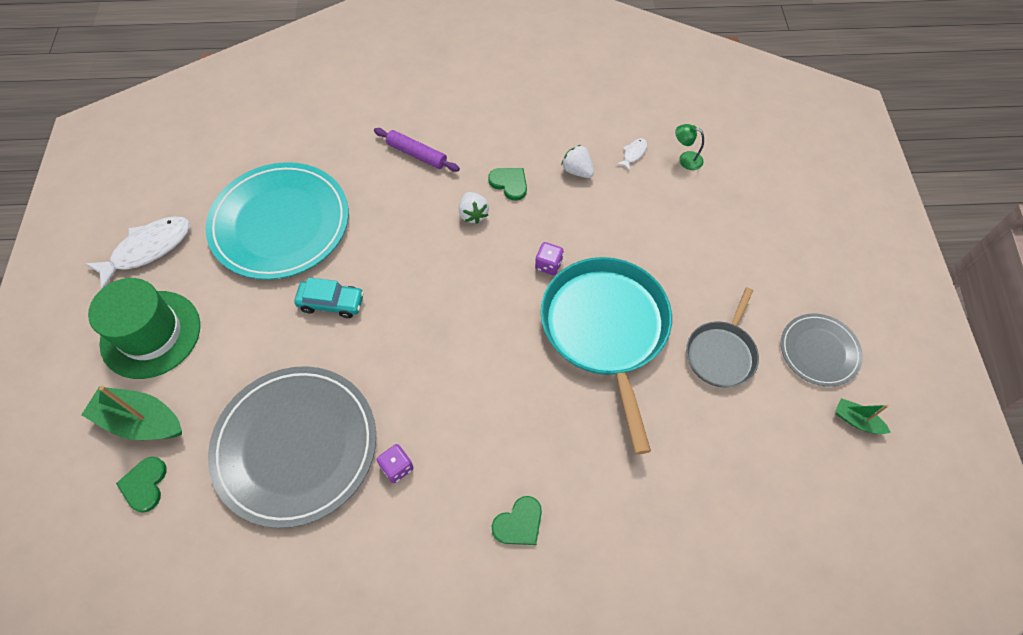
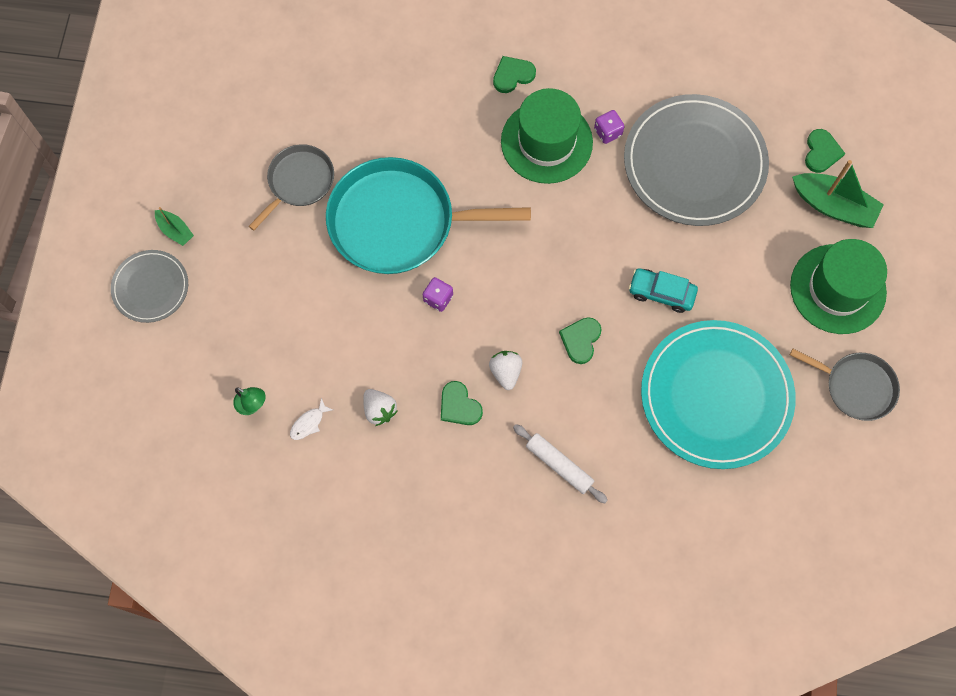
camera: 170 degrees left, 10 degrees up
(148, 249) = (856, 387): white fish -> grey pan
(407, 250) = (580, 340): none -> green heart
(417, 154) = (559, 465): purple rolling pin -> white rolling pin
(466, 443) = (546, 142): none -> green hat
(606, 329) = (399, 222): turquoise pan -> turquoise pan turned 90 degrees clockwise
(819, 351) = (208, 170): grey plate -> grey plate (150, 287)
(856, 420) = (205, 106): green boat -> green boat (175, 231)

